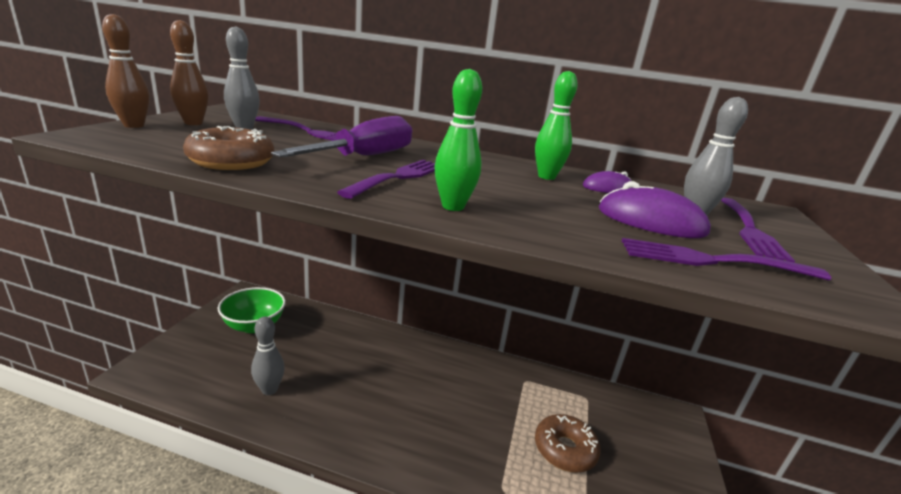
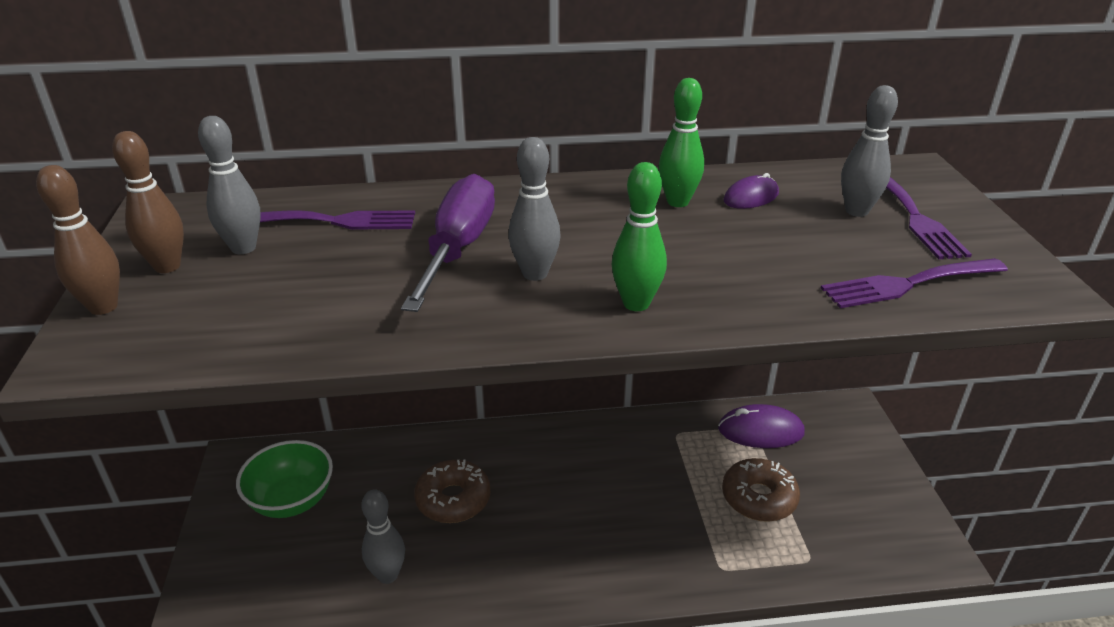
camera: 20 degrees left, 10 degrees up
(231, 161) = (328, 328): brown donut -> brown donut (453, 499)
(399, 177) = (535, 274): purple fork -> grey bowling pin
(651, 221) = (826, 243): purple mouse -> purple mouse (760, 431)

